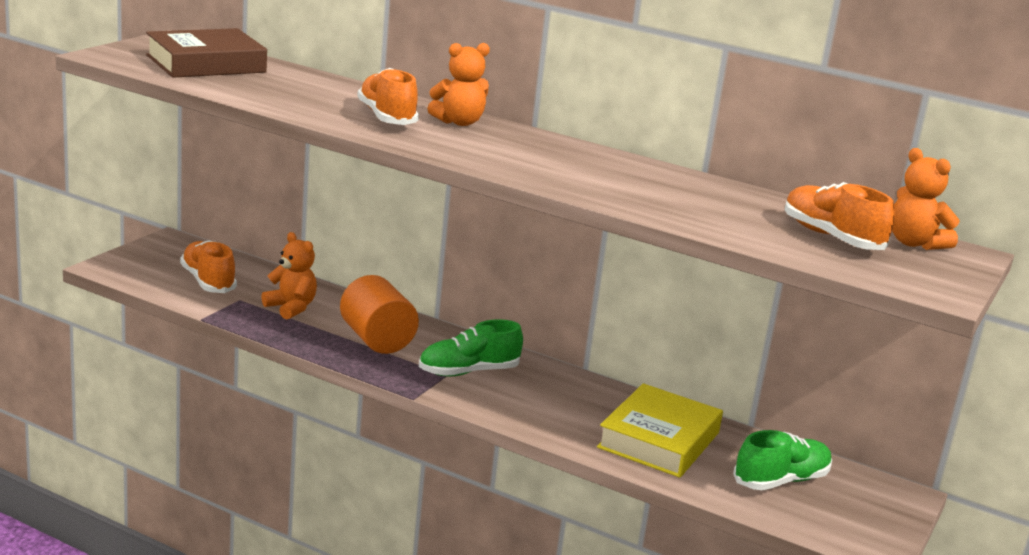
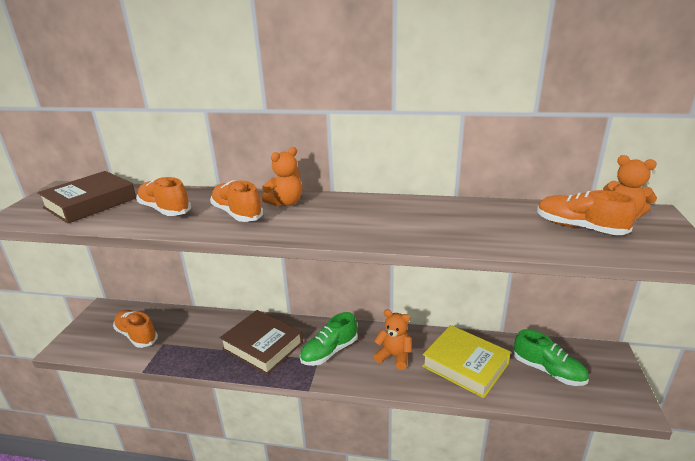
camera: 15 degrees left, 5 degrees up
(291, 308) = (198, 338): orange teddy bear -> orange teddy bear (394, 356)
(297, 92) = (165, 210): none -> orange shoe
(377, 340) = (262, 346): orange cylinder -> brown book
(659, 440) = (465, 365): yellow book -> yellow book turned 60 degrees counterclockwise
(781, 481) = (548, 370): green shoe -> green shoe turned 90 degrees clockwise

